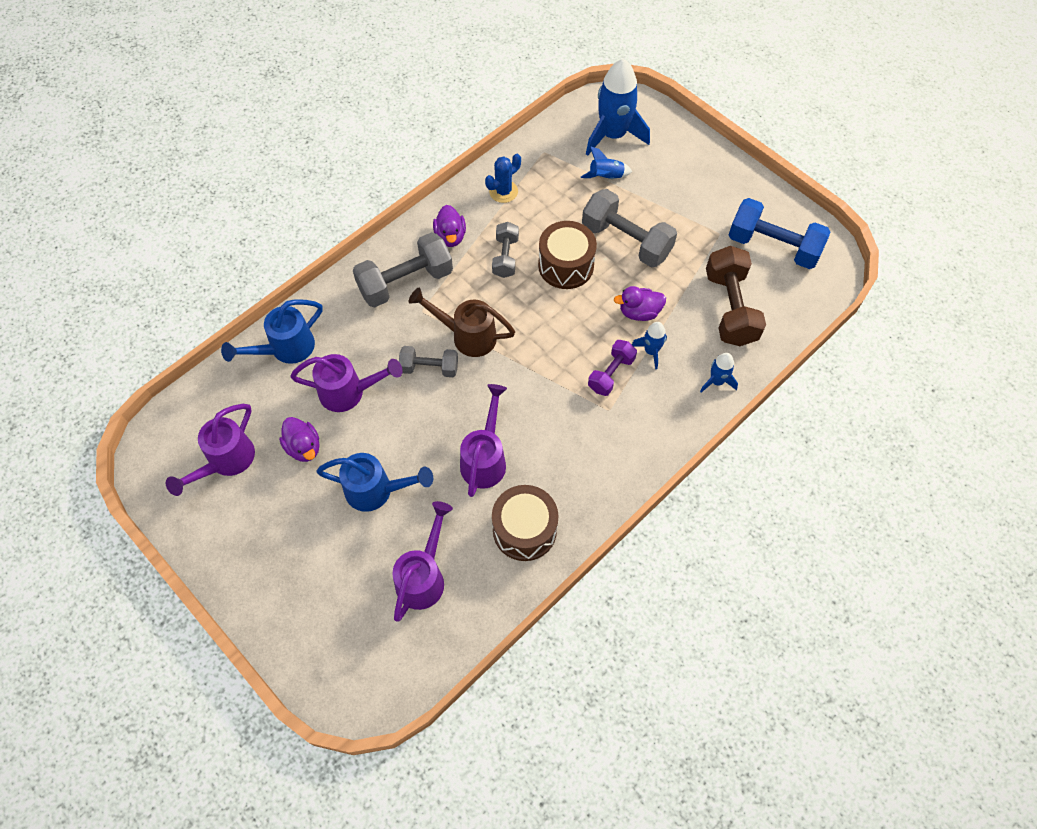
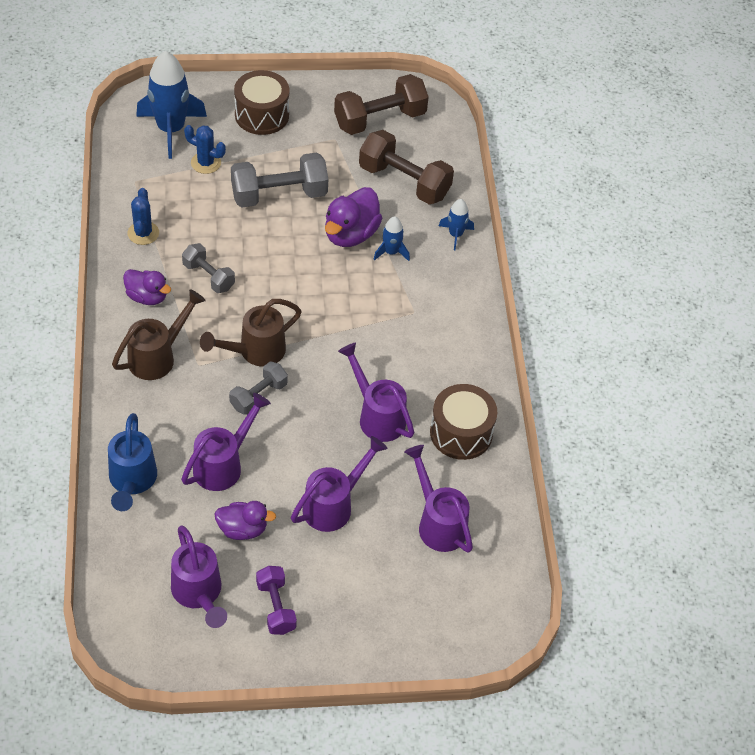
camera: 55 degrees left, 10 degrees down
(377, 491) = (334, 505): blue watering can -> purple watering can
(405, 282) = (158, 356): grey dumbbell -> brown watering can
(566, 265) = (260, 246): brown drum -> brown drum (262, 115)
(606, 177) = (206, 163): blue rocket -> blue cactus
(611, 374) = (385, 289): purple dumbbell -> purple dumbbell (276, 607)
(639, 312) = (350, 234): purple duck -> purple duck, size x1.53
(773, 246) = (379, 119): blue dumbbell -> brown dumbbell

